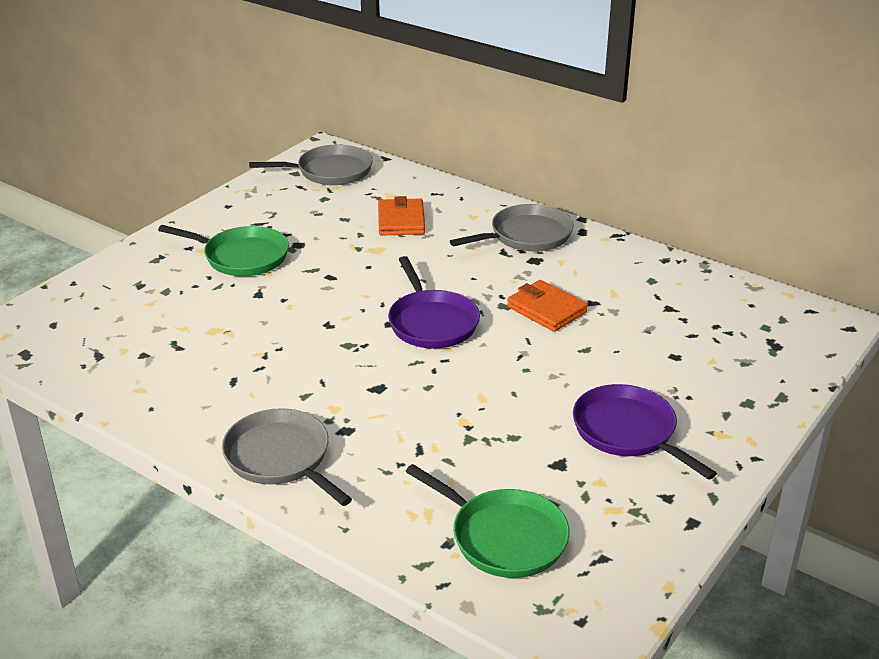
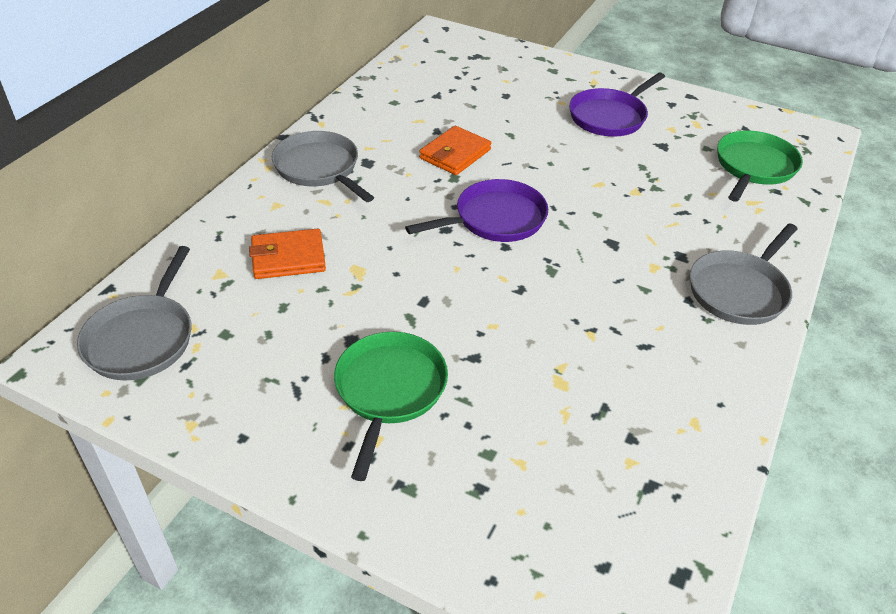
camera: 100 degrees left, 10 degrees up
(330, 171) = (142, 339): grey pan -> grey pan turned 150 degrees counterclockwise

